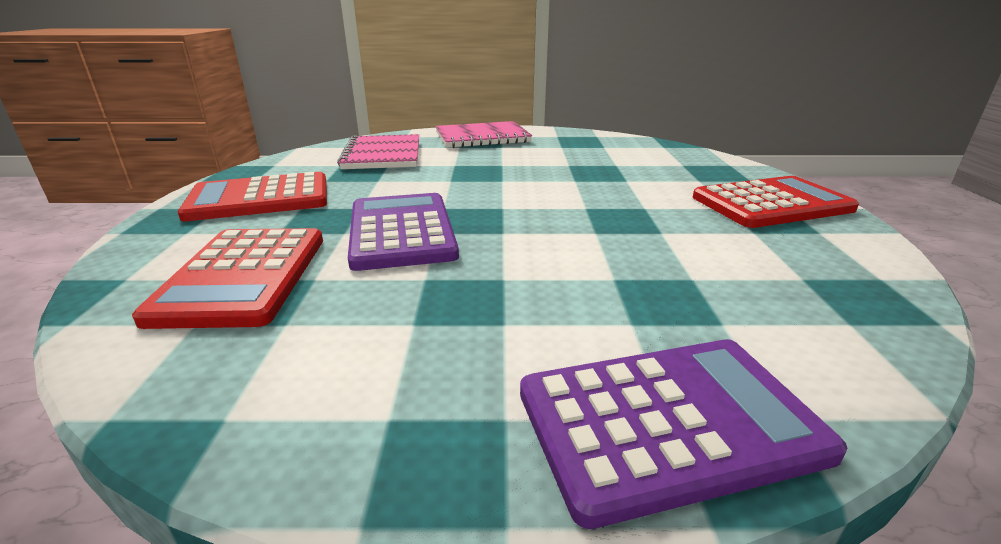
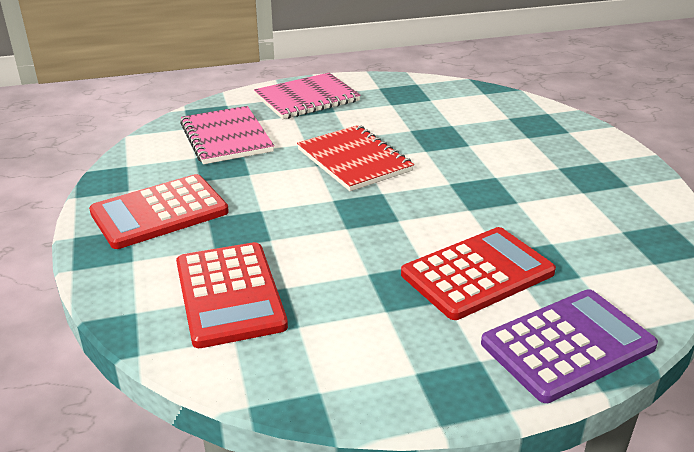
camera: 15 degrees left, 5 degrees up
(401, 231) = (317, 231): purple calculator -> none
(492, 180) = (354, 160): none -> red notebook
(771, 203) = (590, 159): red calculator -> red calculator (477, 273)

